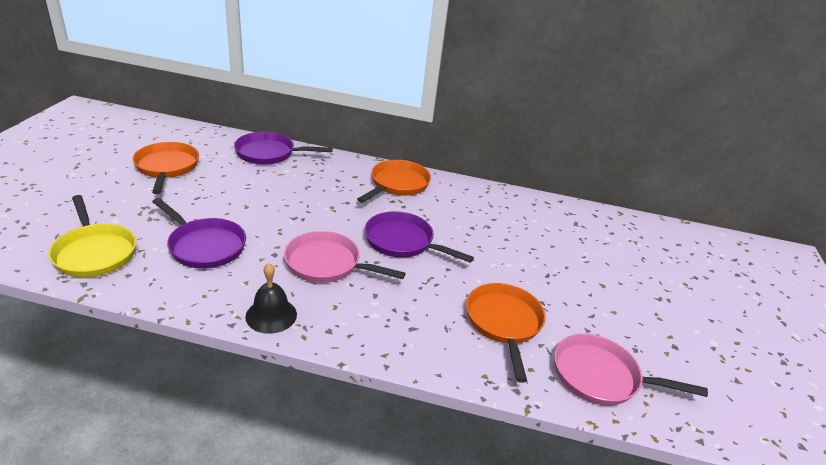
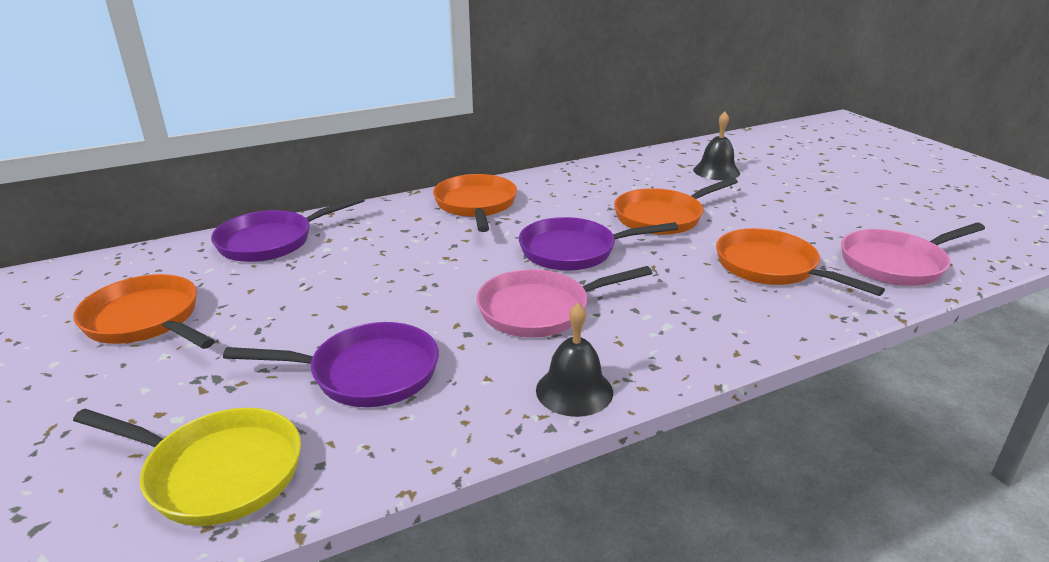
camera: 35 degrees left, 5 degrees down
(494, 251) = (662, 217): none -> orange pan
(594, 240) = (716, 171): none -> black bell

